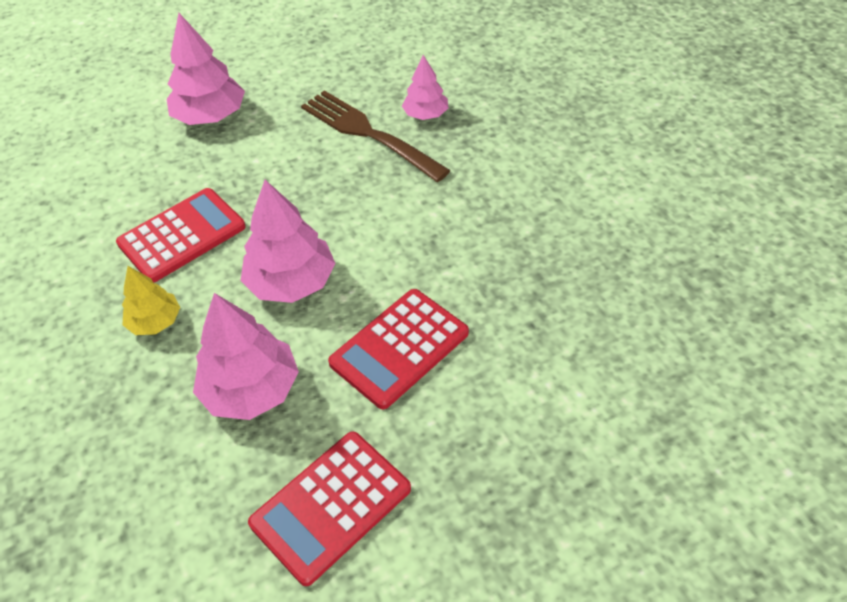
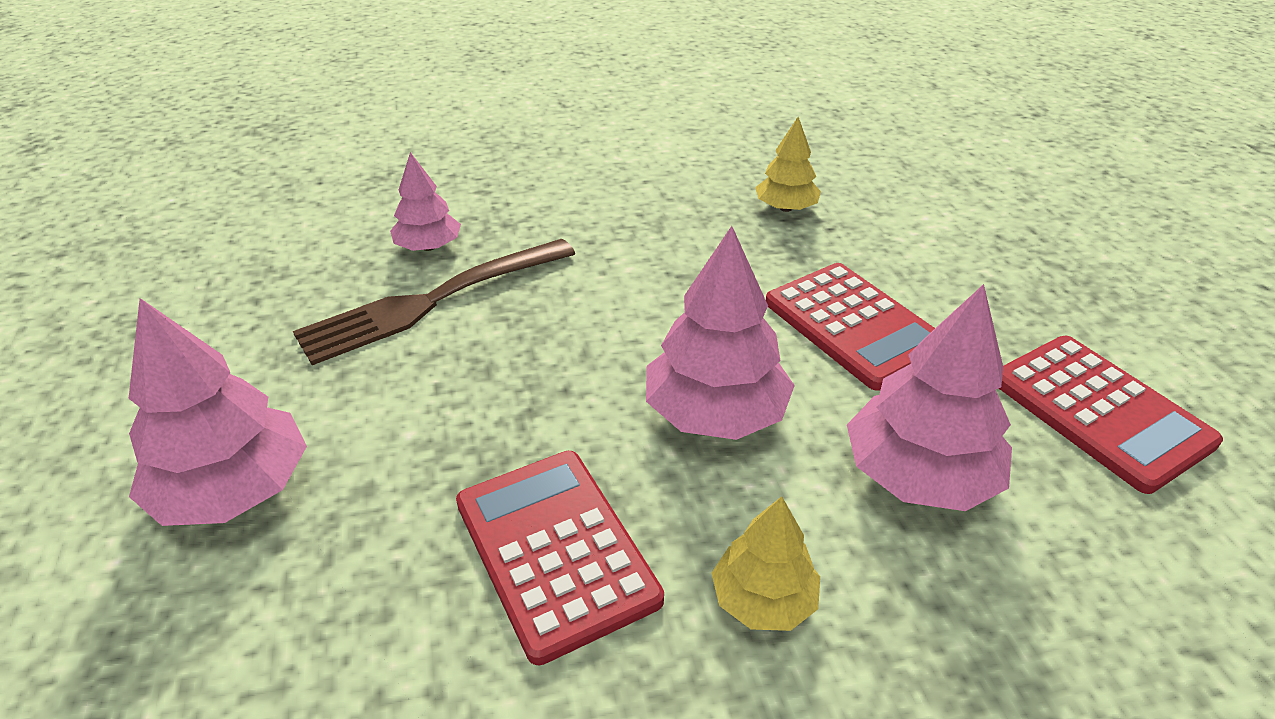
camera: 80 degrees left, 10 degrees down
(552, 291) = (785, 208): none -> yellow tree

